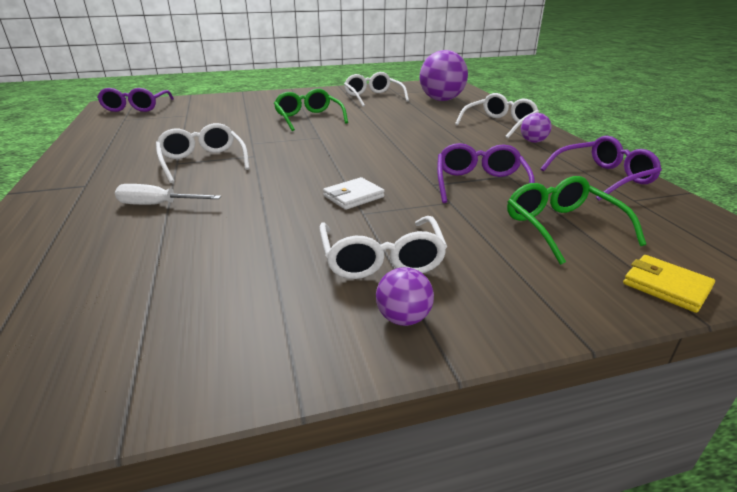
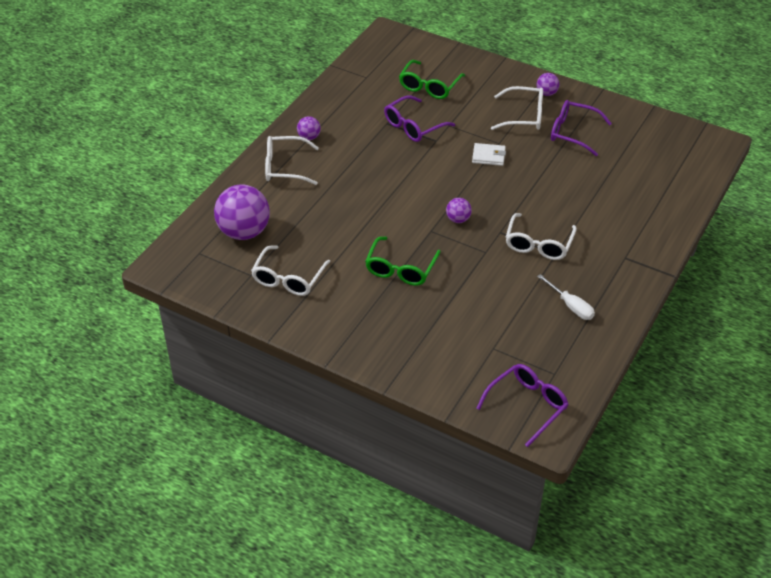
camera: 135 degrees left, 15 degrees up
(158, 205) = (593, 209): white screwdriver -> white screwdriver (571, 306)
(306, 149) = (458, 219): none -> purple ball
(381, 259) = (524, 116): white glasses -> white glasses turned 60 degrees clockwise
(603, 178) = (346, 93): purple glasses -> purple glasses (573, 133)
(666, 286) = (445, 53): yellow wallet -> none

